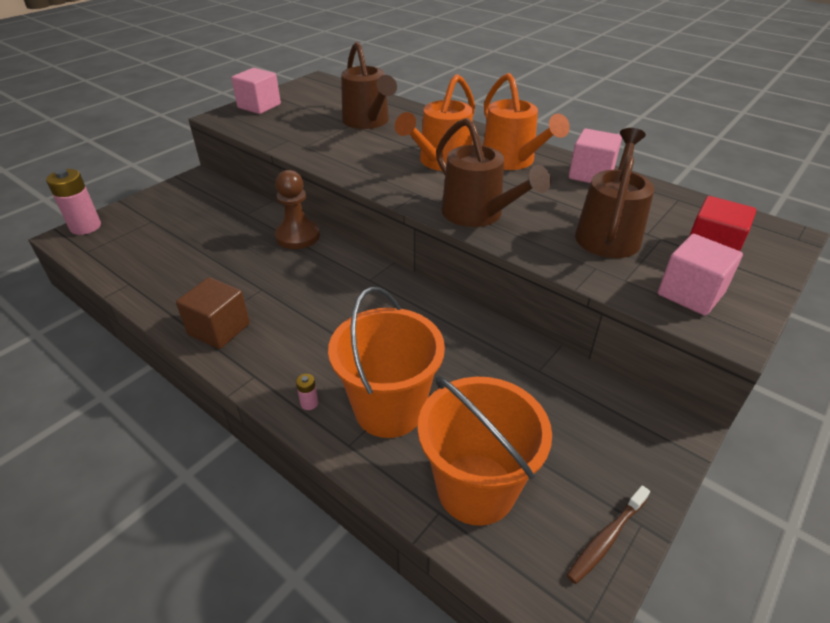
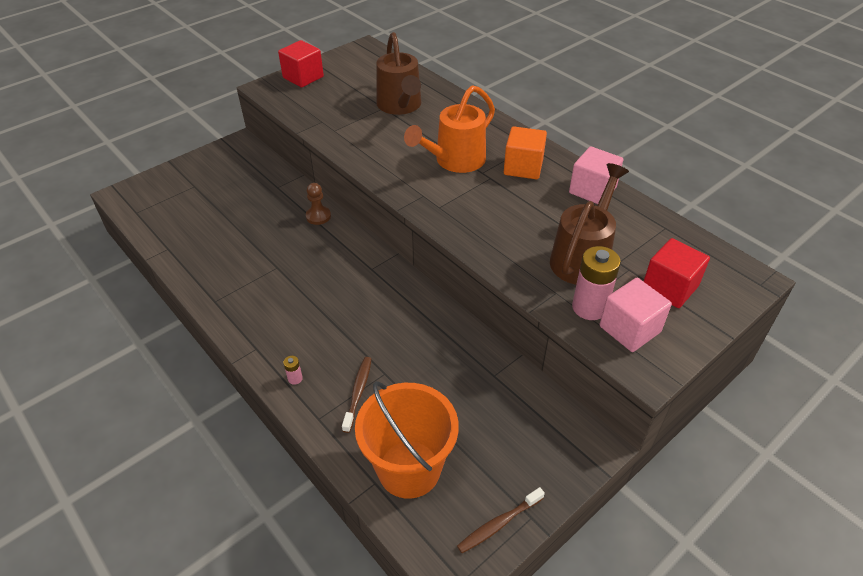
camera: 10 degrees right, 5 degrees up
(85, 227) = (138, 186): pink battery -> pink battery (589, 307)
(219, 329) = (235, 302): brown cube -> none
(259, 106) = (303, 77): pink cube -> red cube
(297, 236) = (318, 216): brown pawn -> brown pawn, size x0.62
(389, 409) = (358, 393): orange bucket -> brown toothbrush
(479, 215) = (471, 225): brown watering can -> none
(513, 161) = (523, 167): orange watering can -> orange cube

